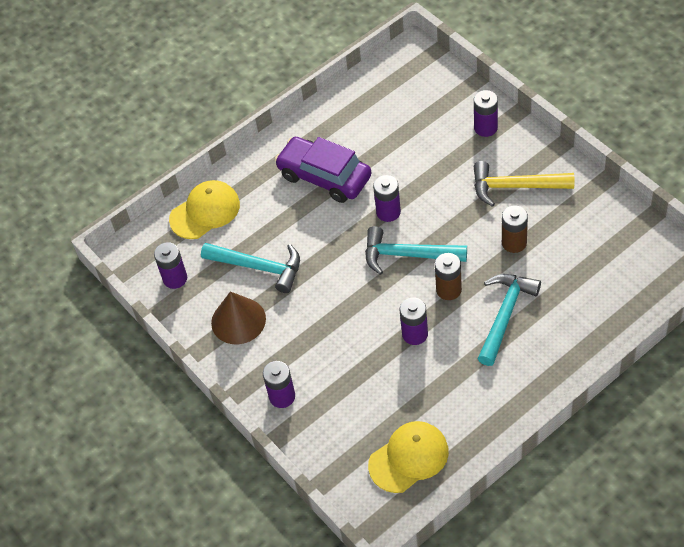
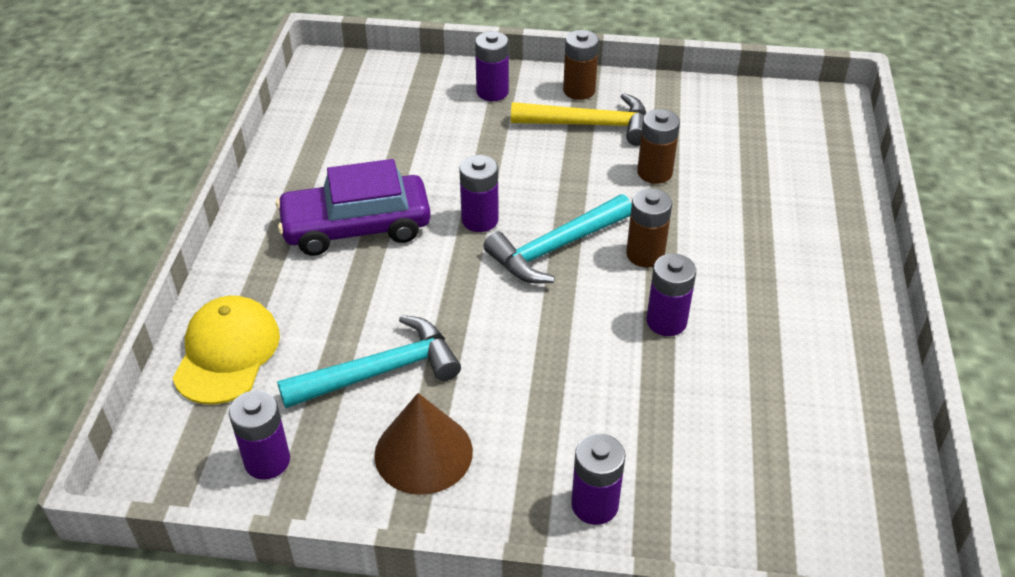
camera: 50 degrees left, 10 degrees down
(409, 458) = (835, 460): yellow cap -> none
(505, 315) = (735, 242): turquoise hammer -> none
(515, 187) = (590, 125): yellow hammer -> yellow hammer turned 135 degrees counterclockwise
(537, 157) = (579, 90): none -> brown battery

